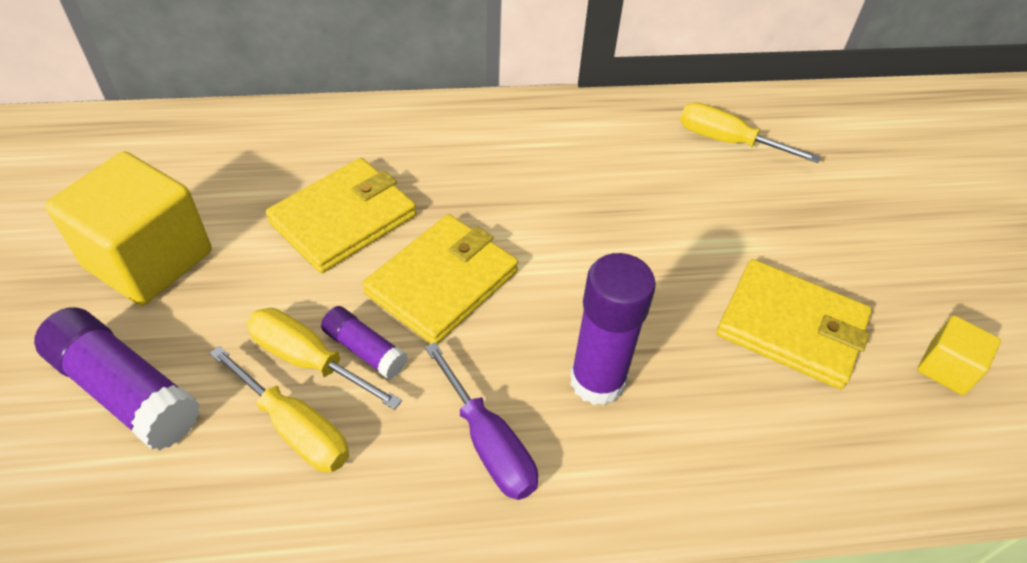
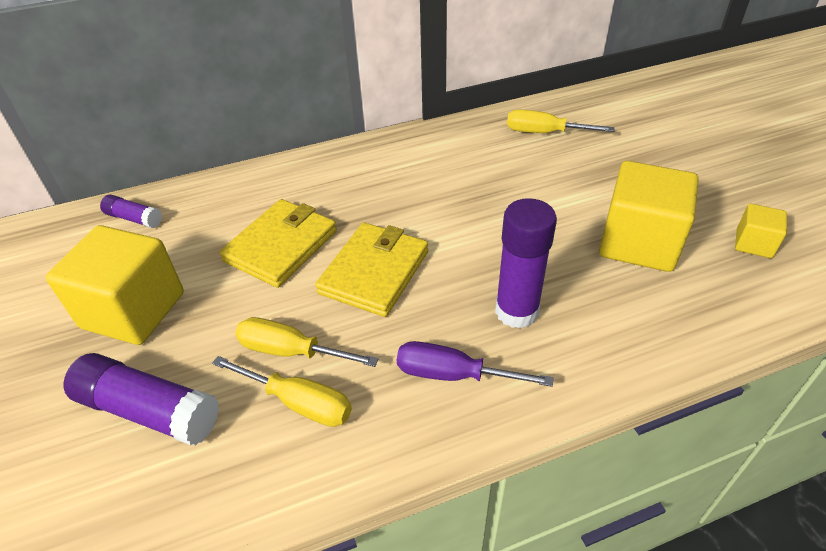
camera: 10 degrees left, 5 degrees down
(364, 350) = (332, 333): purple glue stick -> purple glue stick (134, 218)
(488, 443) = (453, 374): purple screwdriver -> purple screwdriver turned 150 degrees clockwise
(791, 327) = (638, 242): yellow wallet -> yellow cube

